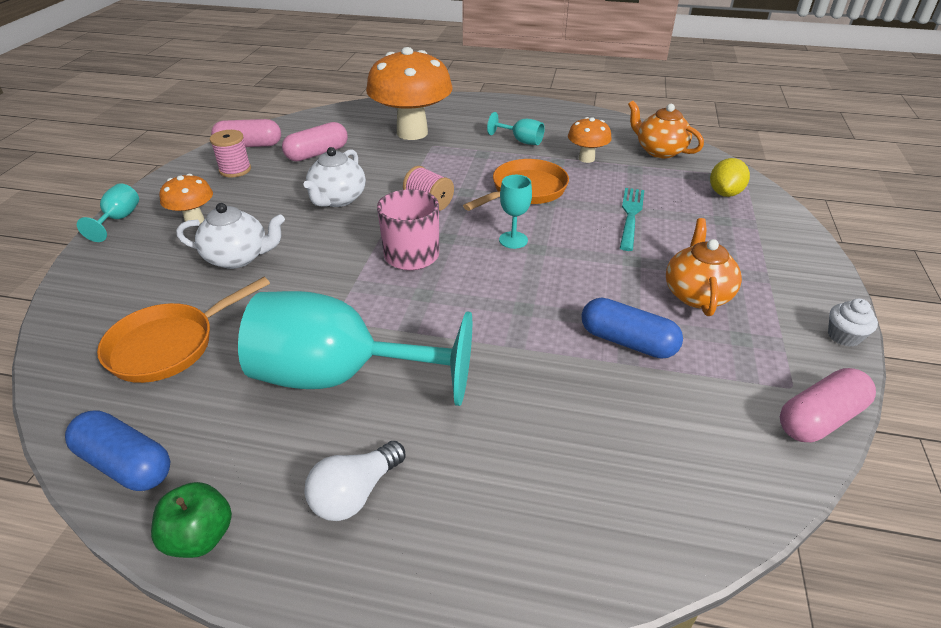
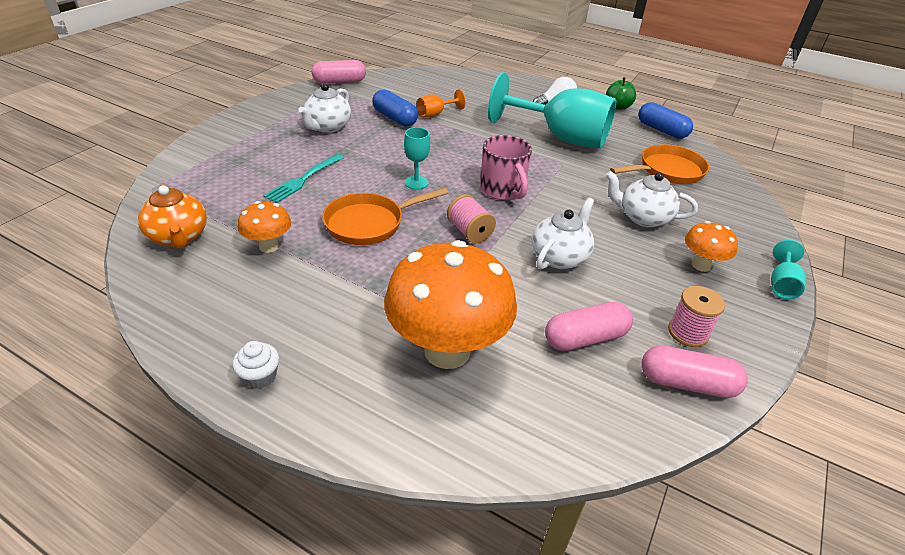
camera: 165 degrees left, 0 degrees up
(521, 141) = (314, 294): turquoise goblet -> none
(574, 374) = (435, 114): none -> orange goblet
(696, 294) = (327, 127): orange teapot -> white teapot
(724, 193) = (197, 179): yellow lemon -> none
(843, 336) = (278, 97): white cupcake -> white cupcake (260, 376)

